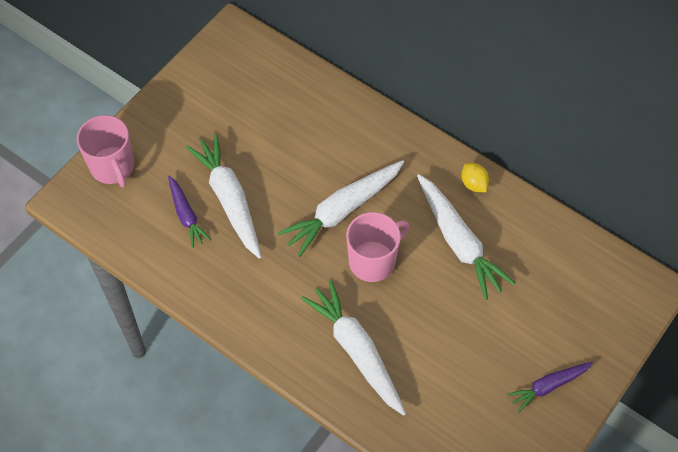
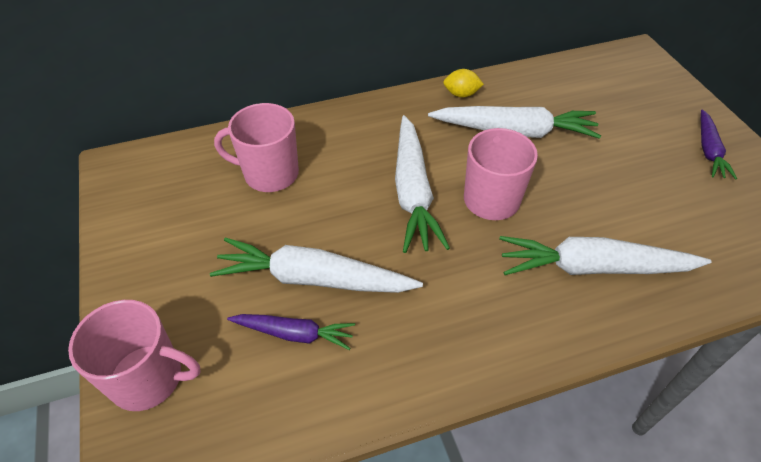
camera: 55 degrees left, 10 degrees down
(292, 119) = (269, 174): none -> pink mug

